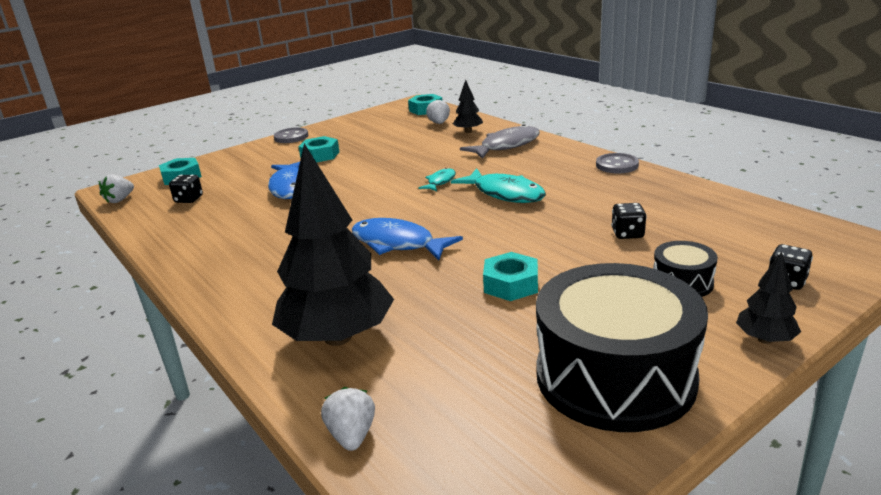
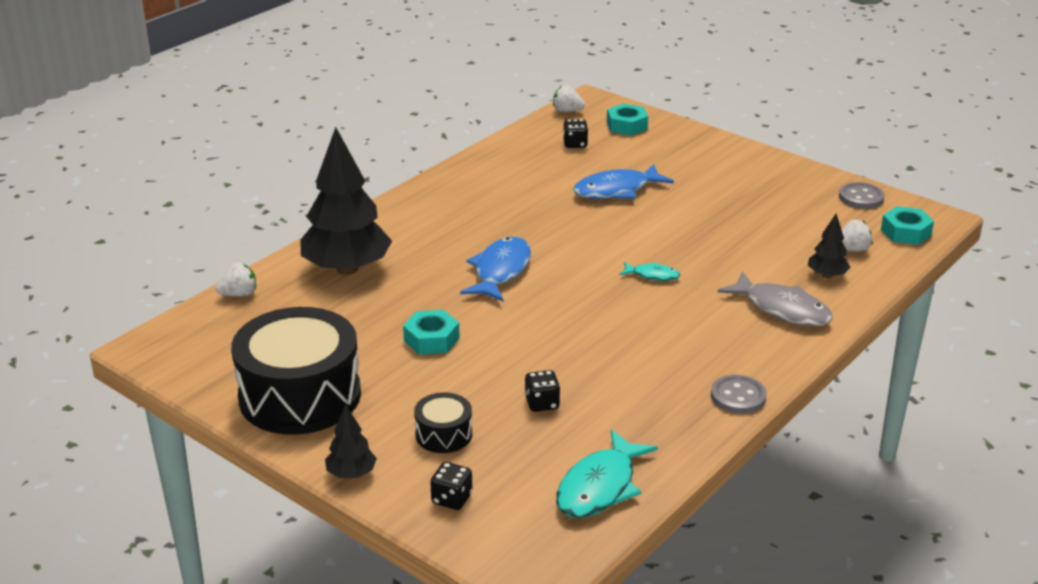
camera: 75 degrees right, 5 degrees up
(291, 137) = (763, 158): grey button -> grey button (861, 197)
(320, 155) = (709, 188): turquoise nut -> none
(505, 194) = (629, 320): turquoise fish -> turquoise fish (600, 487)

